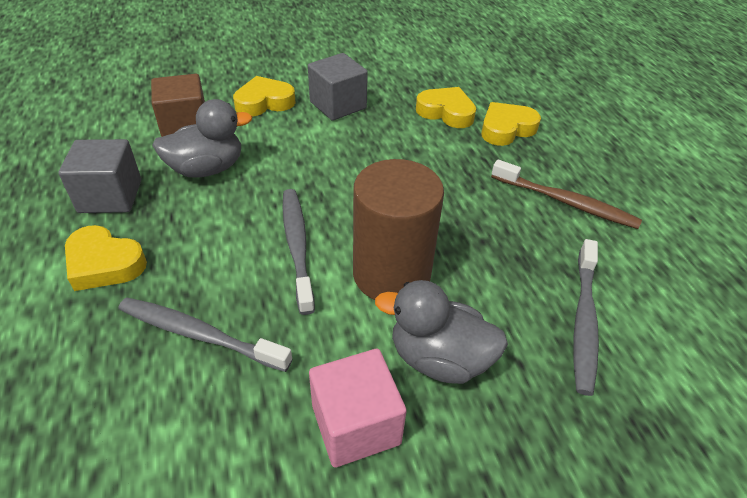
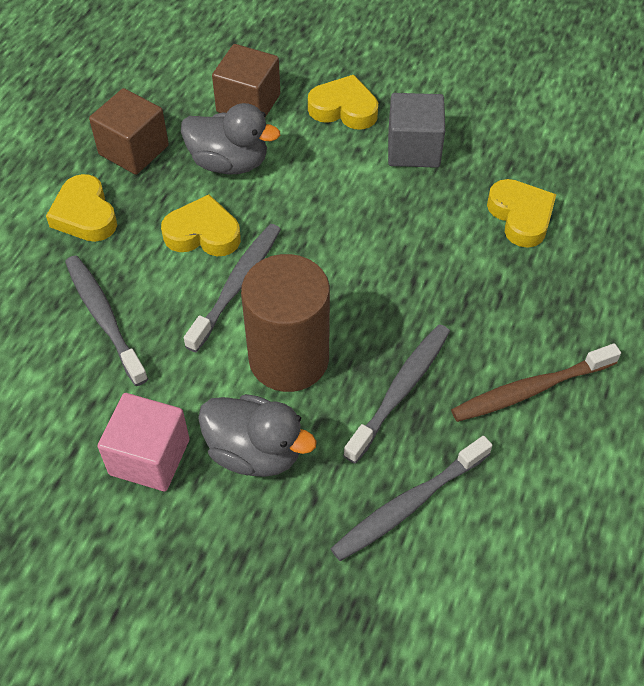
camera: 40 degrees right, 10 degrees up
(110, 196) = (133, 150): grey cube -> brown cube
(439, 358) = (255, 452): grey duck -> grey duck turned 150 degrees clockwise
(491, 249) = (400, 390): none -> grey toothbrush
(506, 129) = (566, 272): yellow heart -> yellow heart (203, 233)
(566, 202) = (530, 390): brown toothbrush -> brown toothbrush turned 90 degrees clockwise

